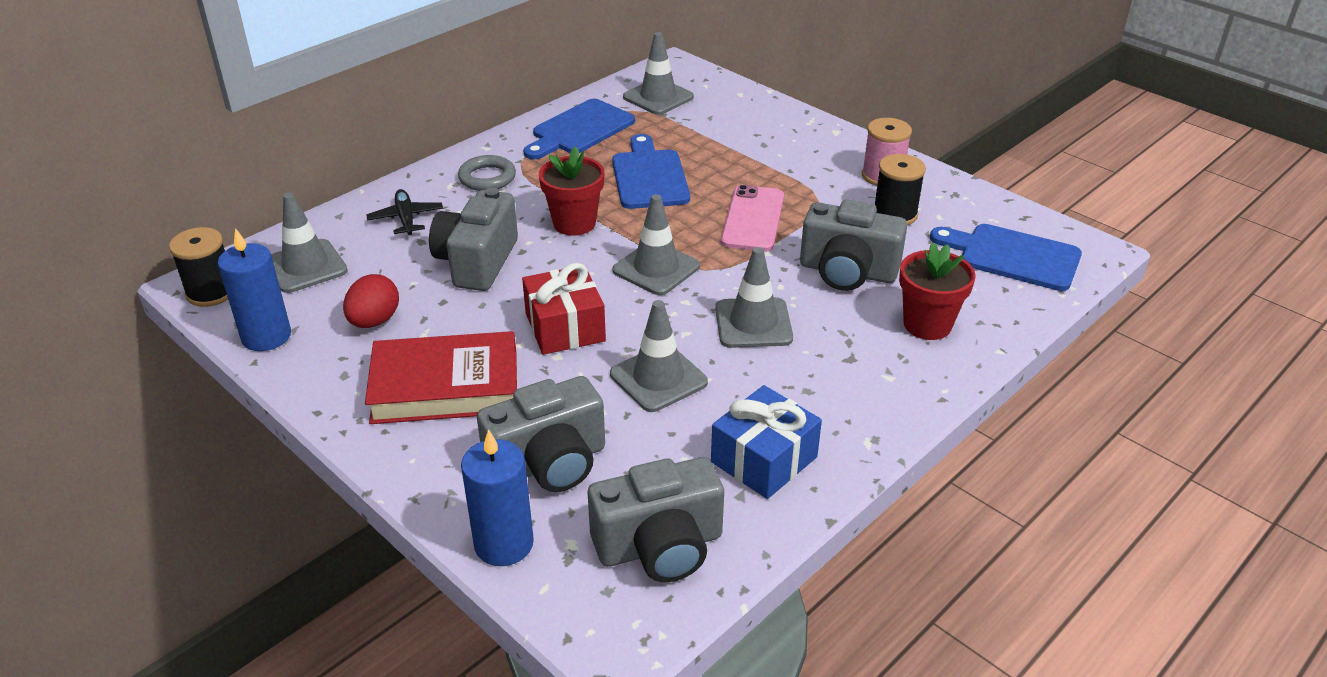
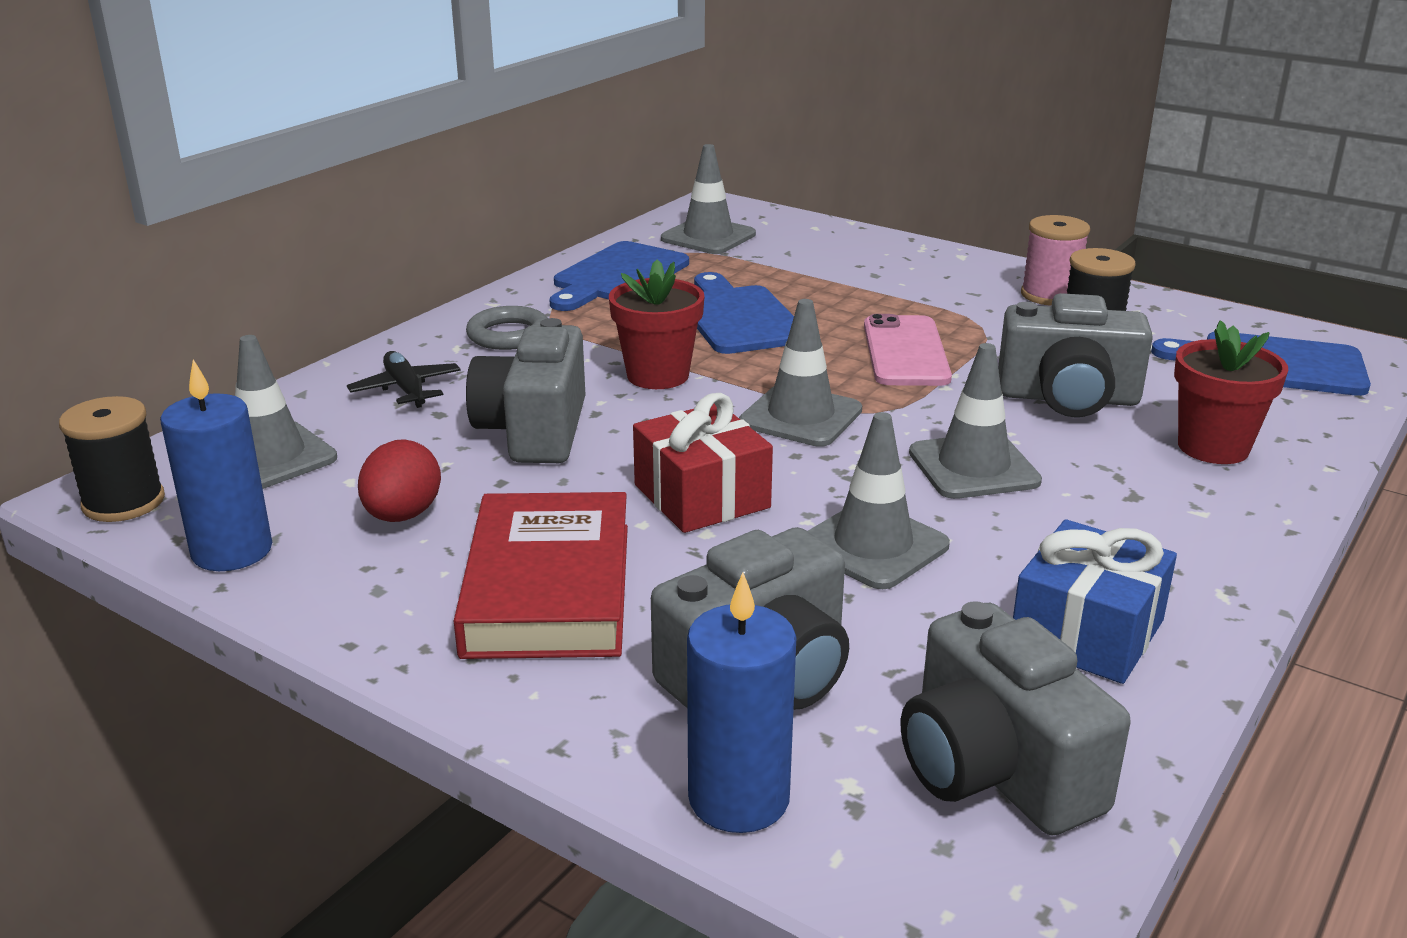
camera: 10 degrees left, 10 degrees down
(445, 387) = (549, 588): red book -> red book turned 75 degrees counterclockwise
(660, 546) = (994, 770): grey camera -> grey camera turned 90 degrees clockwise

